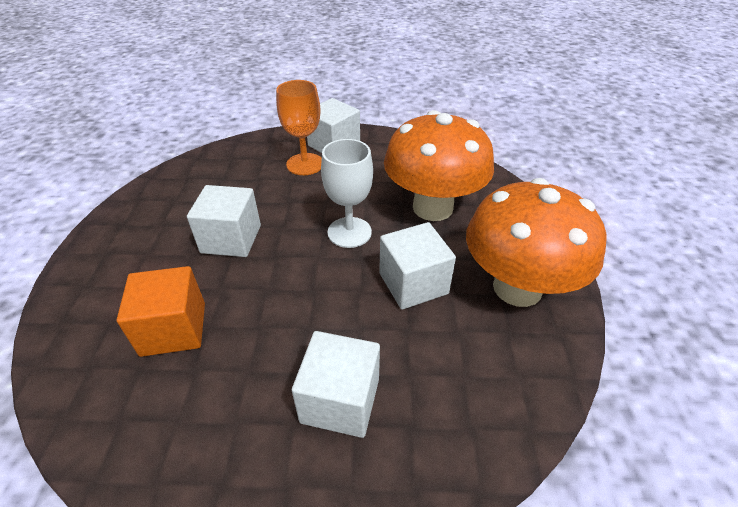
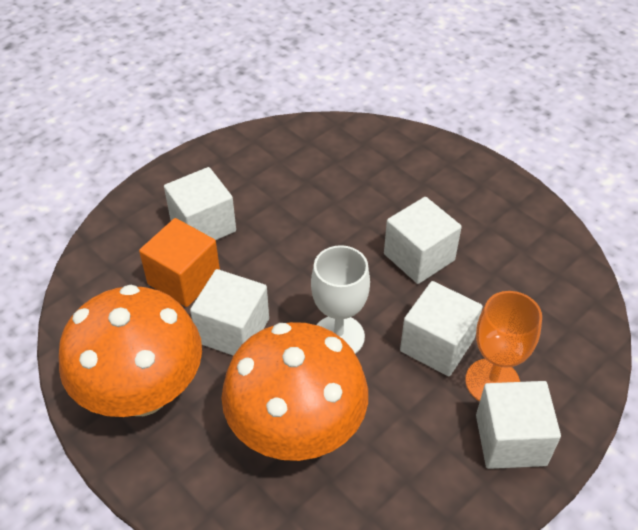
camera: 135 degrees right, 5 degrees up
(173, 329) = (352, 185): orange cube -> orange cube (184, 279)
(303, 193) = (437, 345): none -> white cube

